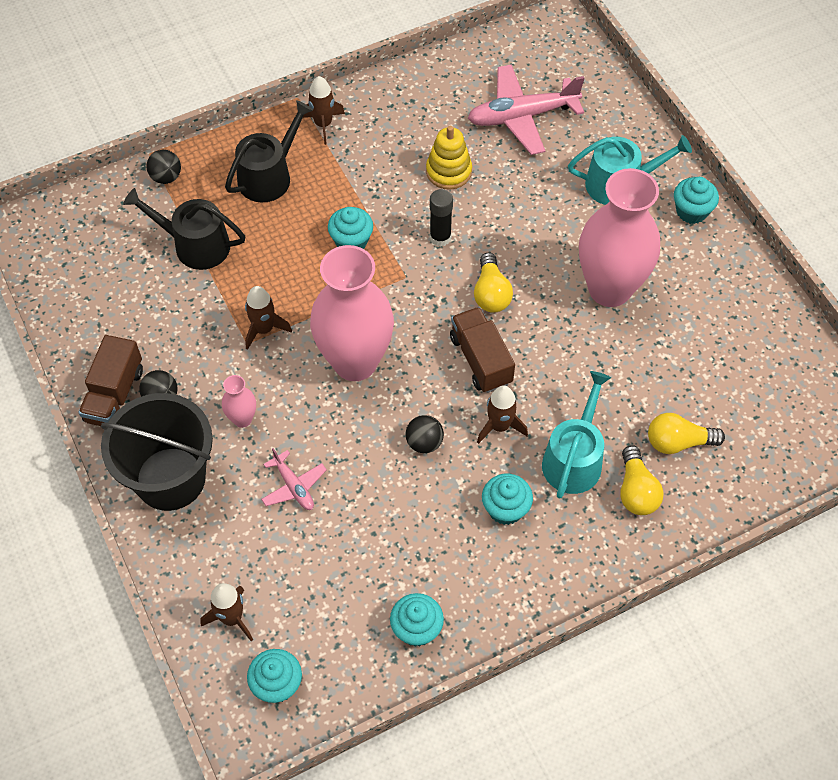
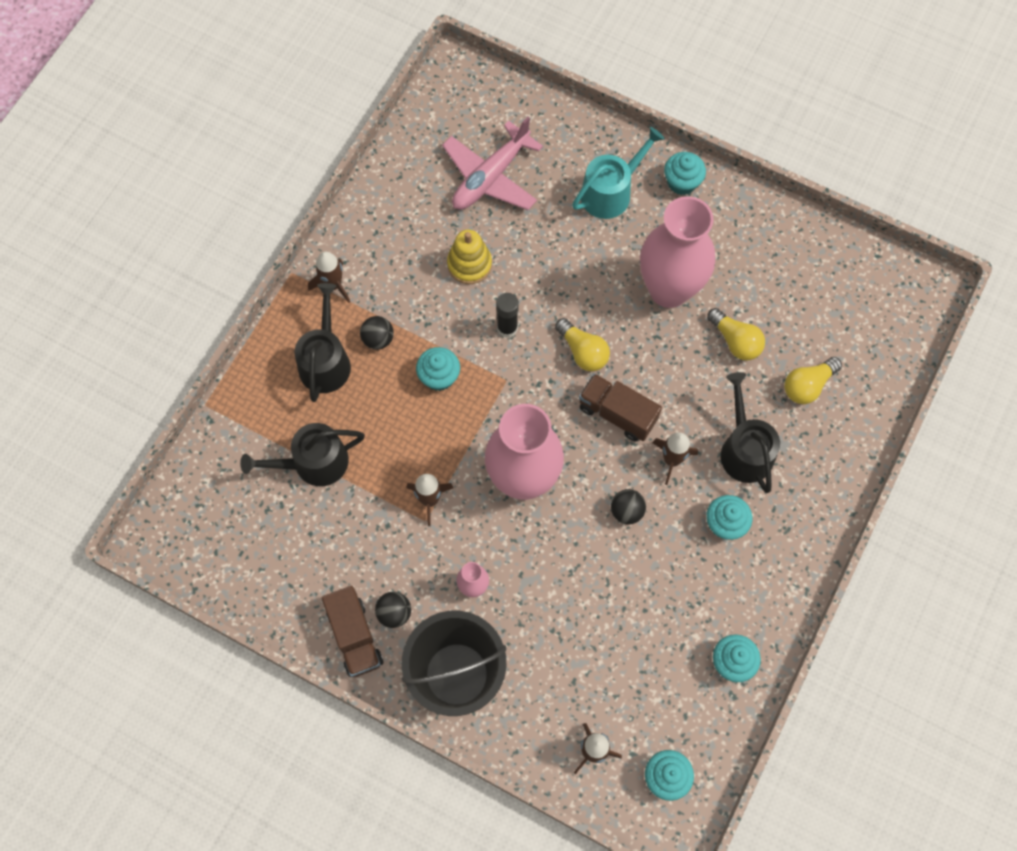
camera: 35 degrees left, 10 degrees up
(166, 177) = (238, 417): black ball -> black ball (378, 339)
(294, 486) = (556, 614): pink plane -> none
(574, 459) = (744, 449): turquoise watering can -> black watering can
(636, 491) = (806, 445): yellow light bulb -> yellow light bulb (735, 341)

